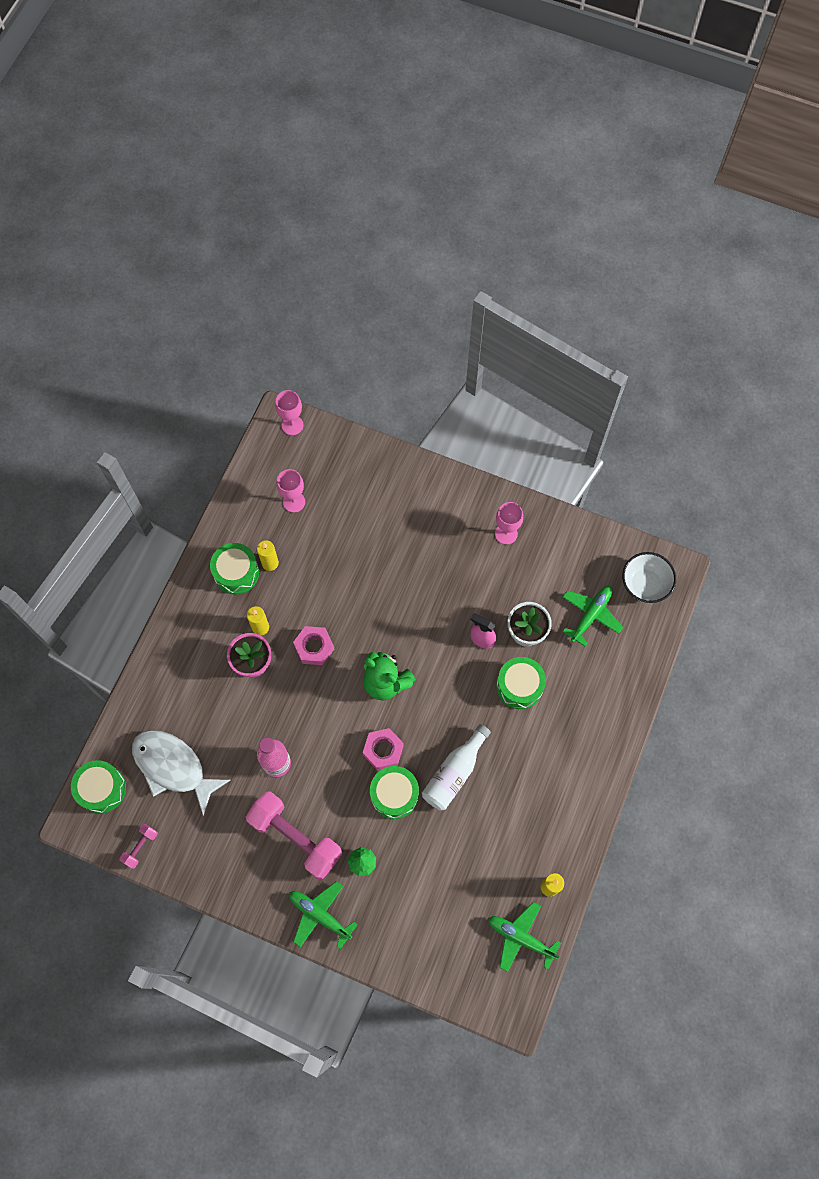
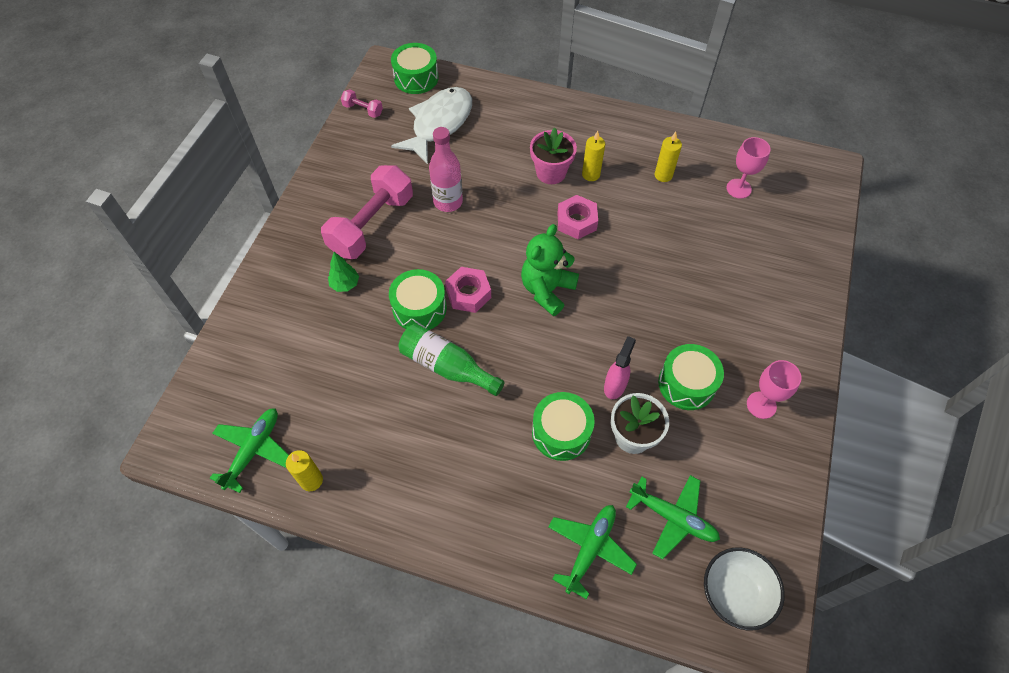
camera: 85 degrees right, 10 degrees down
(236, 573) = (646, 149): green drum -> green drum (687, 384)
(292, 425) = (829, 178): pink goblet -> none
(319, 915) = (292, 252): green plane -> green plane (590, 549)
(454, 773) = (447, 366): white bottle -> green bottle

